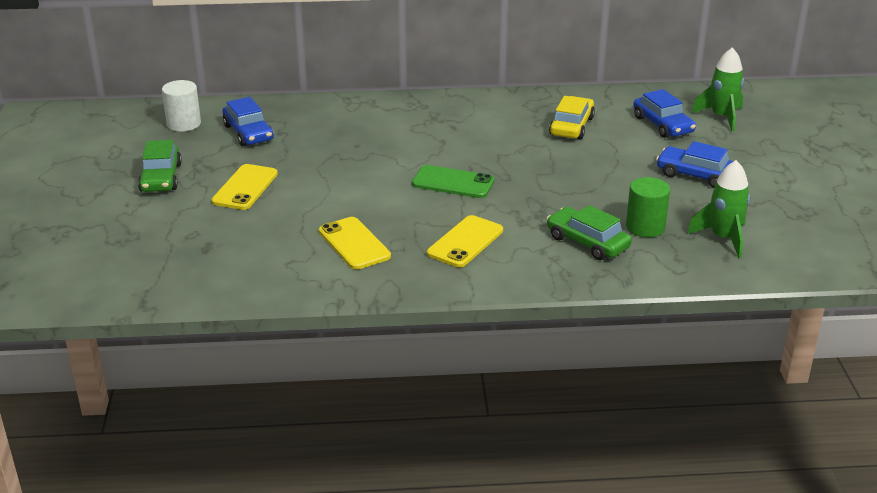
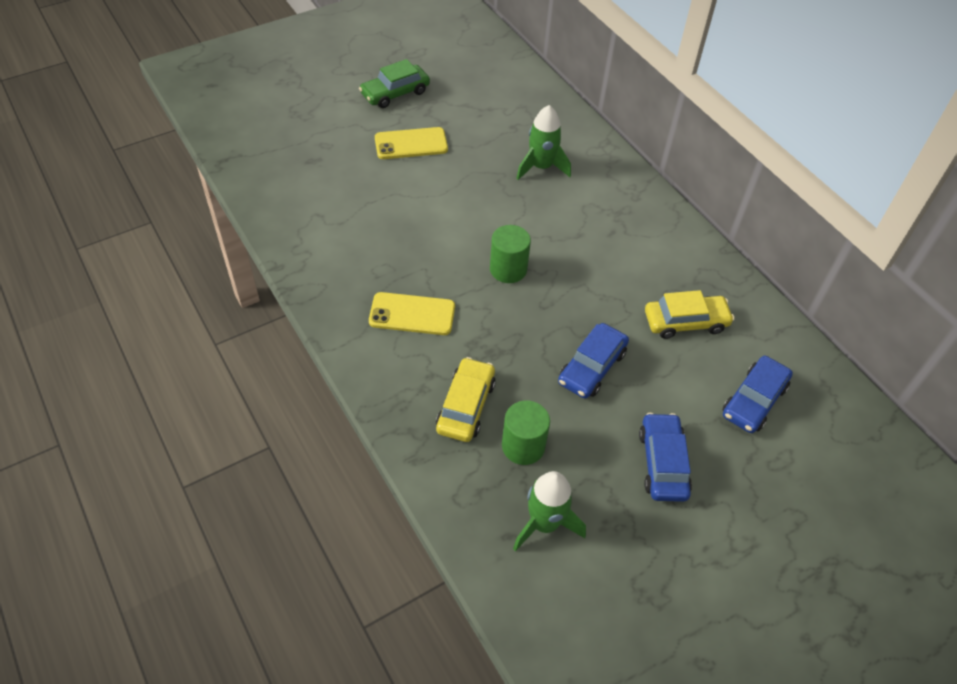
camera: 60 degrees right, 20 degrees up
(184, 124) = (485, 68): white cylinder -> none
(248, 133) = (498, 109): blue car -> blue car (592, 367)
(354, 244) = (366, 242): yellow phone -> none
(453, 182) = (508, 269): green phone -> green cylinder
(587, 242) = (466, 406): green car -> yellow car
(721, 117) = (819, 453): green rocket -> green rocket (541, 167)

